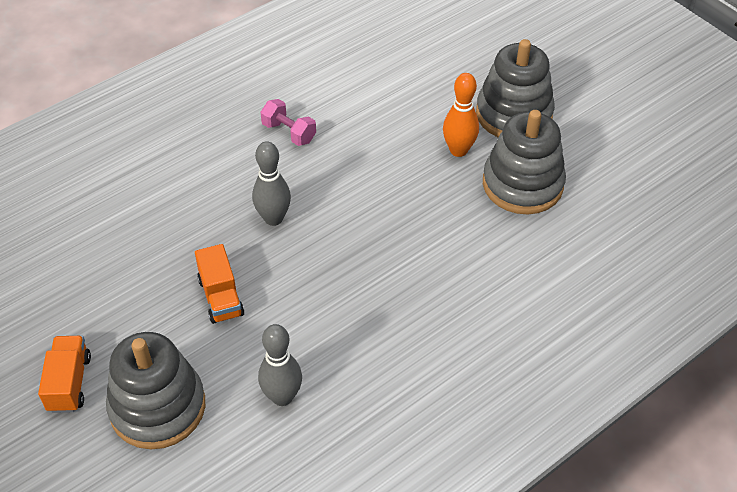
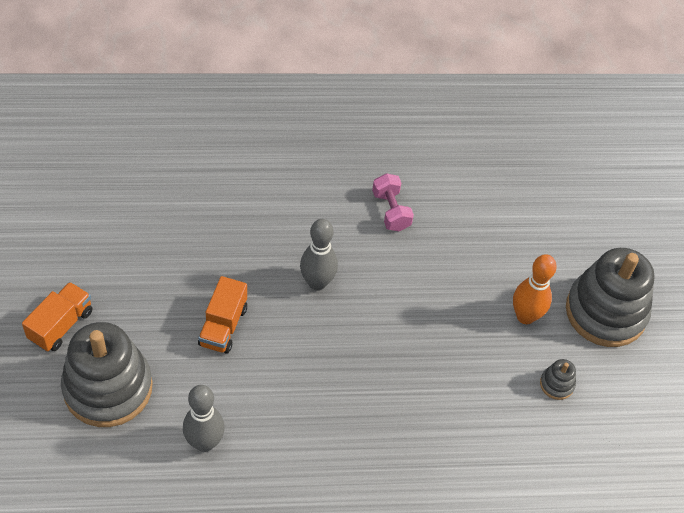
camera: 30 degrees right, 5 degrees up
(522, 184) = (557, 384): grey stacking toy -> grey stacking toy, size x0.41

